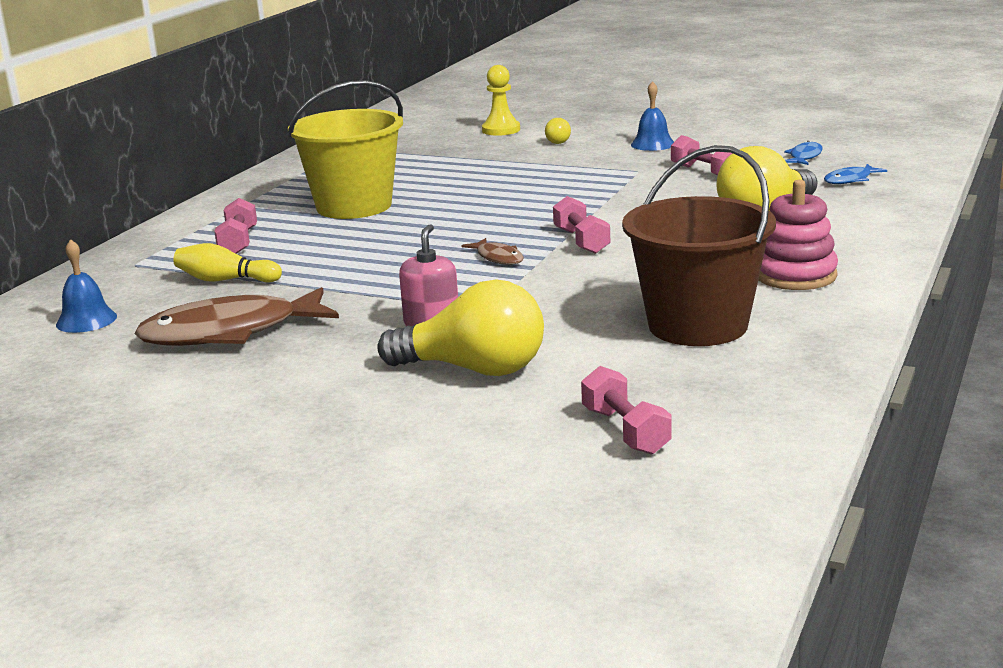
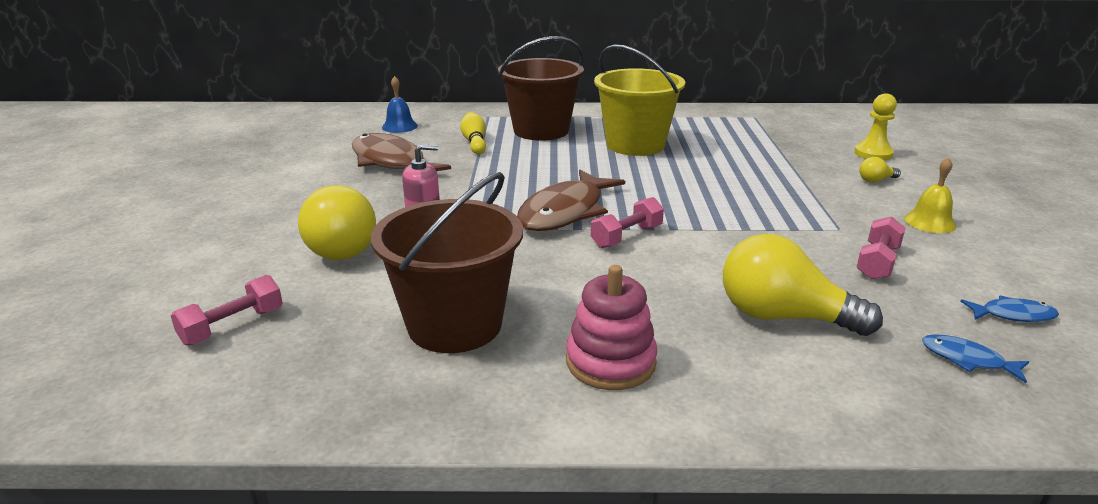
camera: 65 degrees right, 5 degrees up
(238, 242) = (541, 130): pink dumbbell -> brown bucket
(498, 258) = (565, 212): brown fish -> brown fish, size x2.20
(653, 144) = (930, 222): blue bell -> yellow bell

